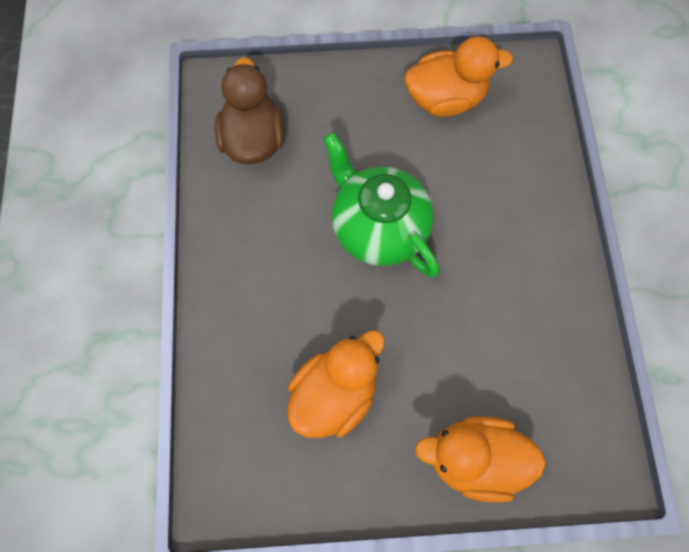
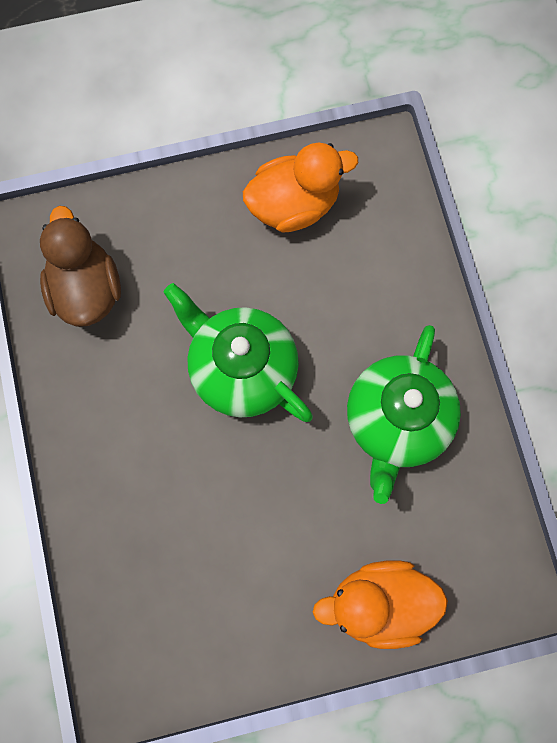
camera: 10 degrees left, 5 degrees up
(335, 393) = (224, 560): orange duck -> none
(512, 296) = (396, 421): none -> green teapot

